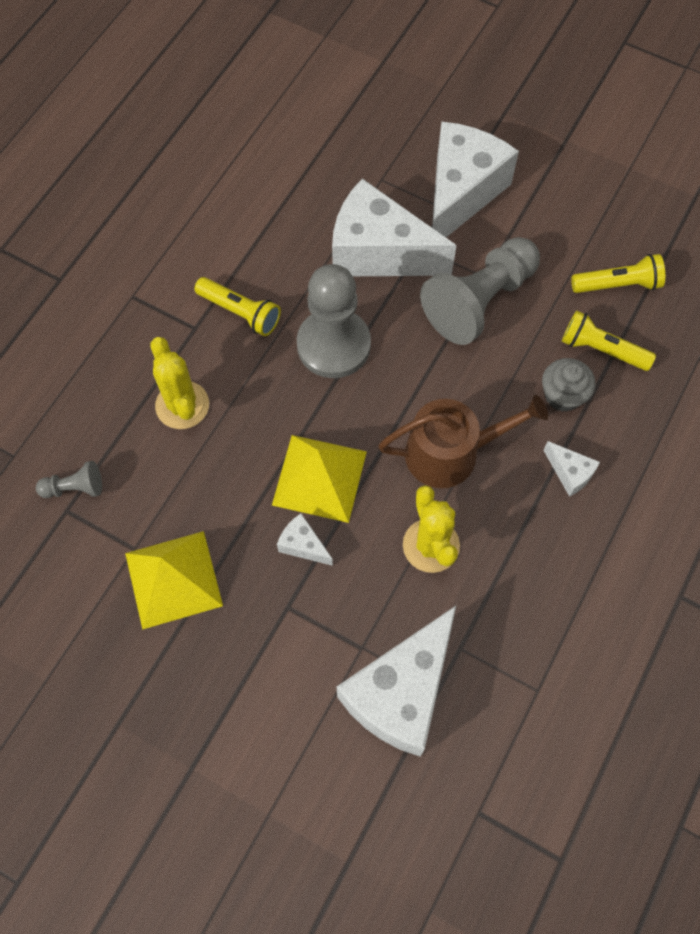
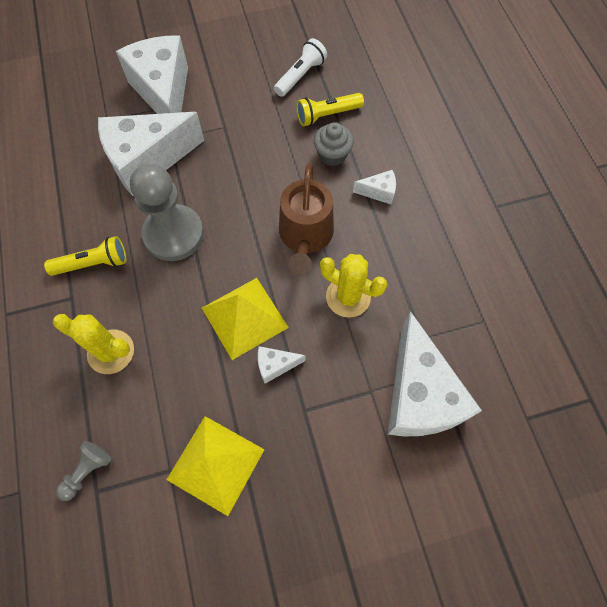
camera: 45 degrees left, 0 degrees up
(451, 453) = (305, 236): brown watering can -> brown watering can turned 150 degrees clockwise
(479, 301) = (235, 142): grey pawn -> none
(618, 285) = (300, 76): yellow flashlight -> white flashlight

